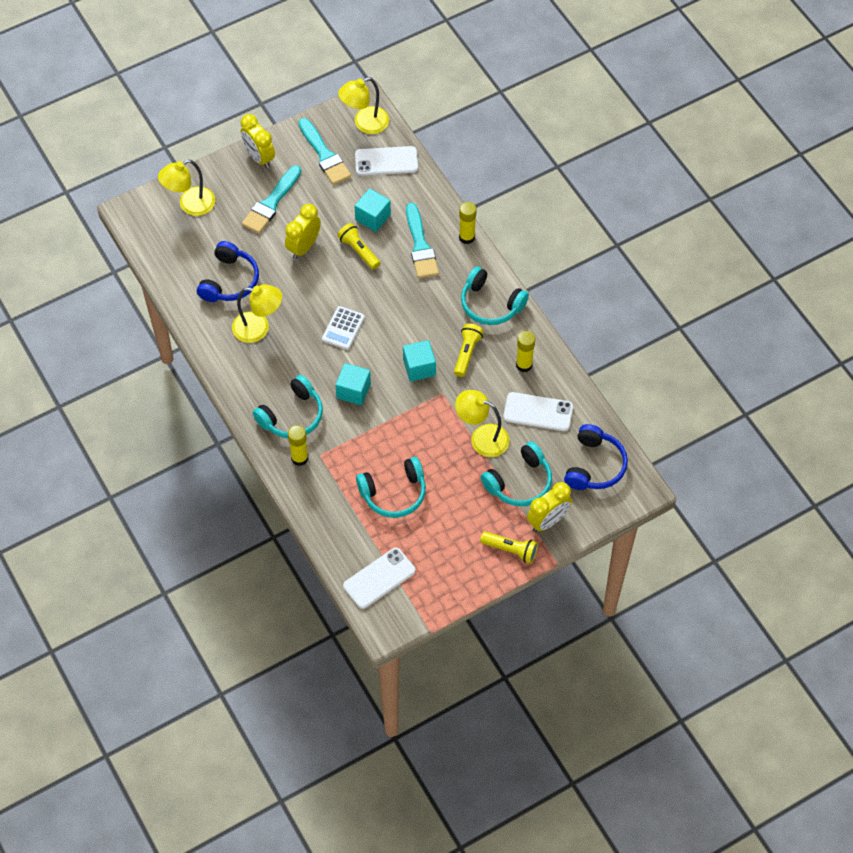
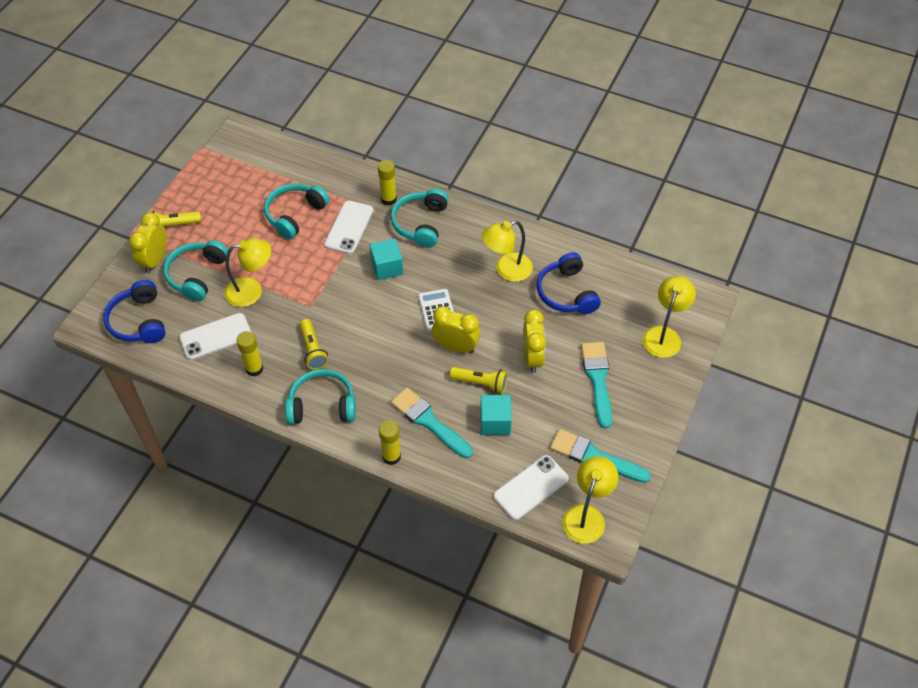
camera: 145 degrees right, 5 degrees down
(259, 157) = (650, 416): yellow clock -> yellow clock (456, 347)
(379, 578) = (264, 158): white phone -> white phone (349, 227)
(419, 367) = (346, 315): turquoise cube -> none

